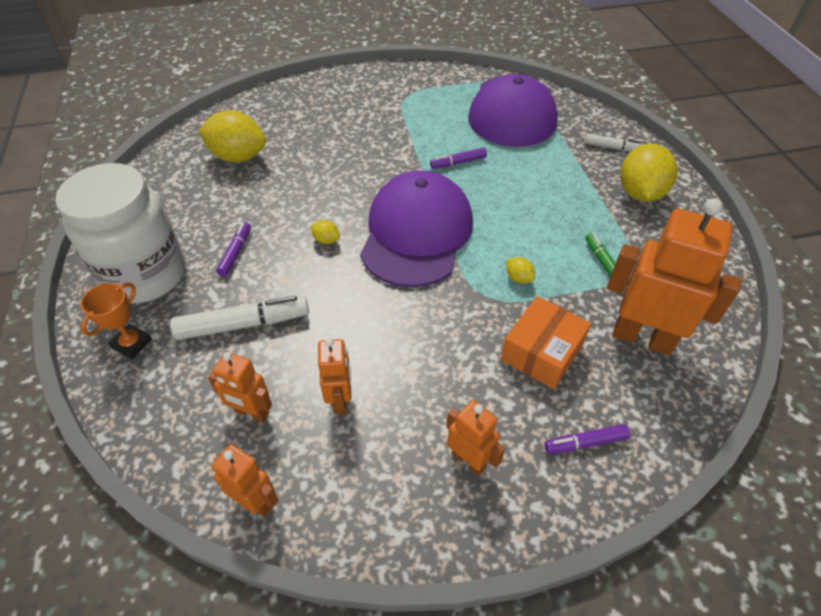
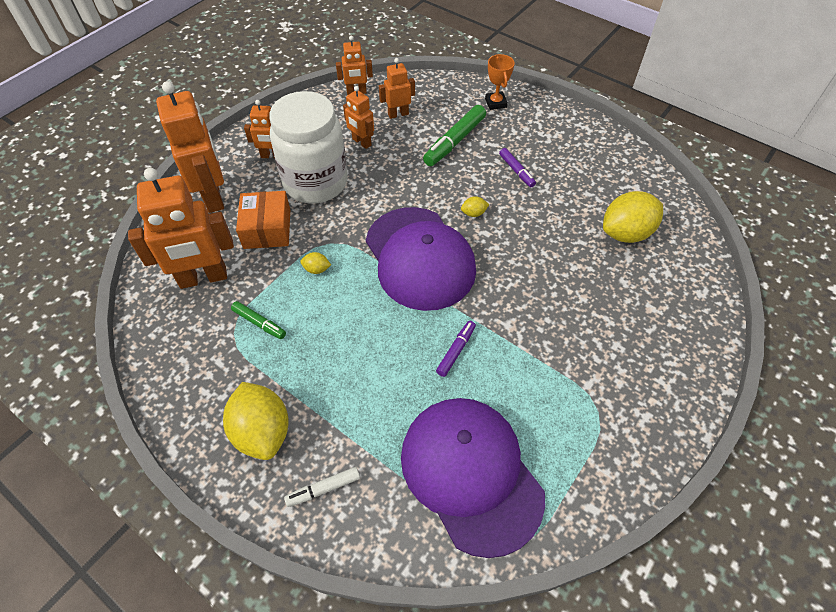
camera: 140 degrees right, 5 degrees up
(145, 275) = (544, 130): white jar -> white jar (315, 182)
(243, 324) = (454, 141): white marker -> green marker
(585, 443) = (213, 196): purple marker -> orange robot

